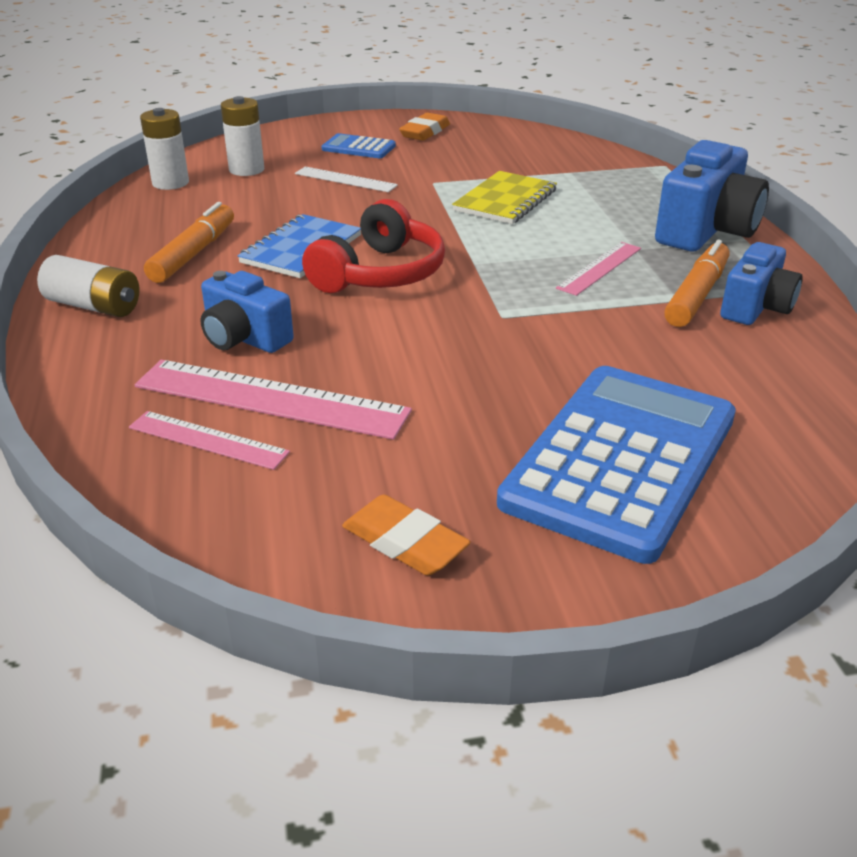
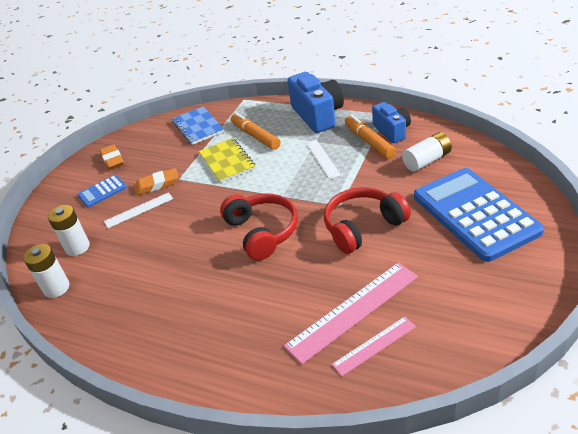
camera: 50 degrees left, 5 degrees up
(94, 306) = (192, 364): white battery -> white battery (426, 161)
(194, 253) = (168, 301): orange marker -> orange marker (255, 136)
(244, 338) = (286, 305): blue camera -> none
(301, 249) = (207, 253): blue notebook -> blue notebook (198, 127)
(405, 542) = (495, 298): orange eraser -> orange eraser (157, 184)
(470, 351) = (362, 226): none -> red headphones
(600, 268) = (322, 159): pink ruler -> white ruler

